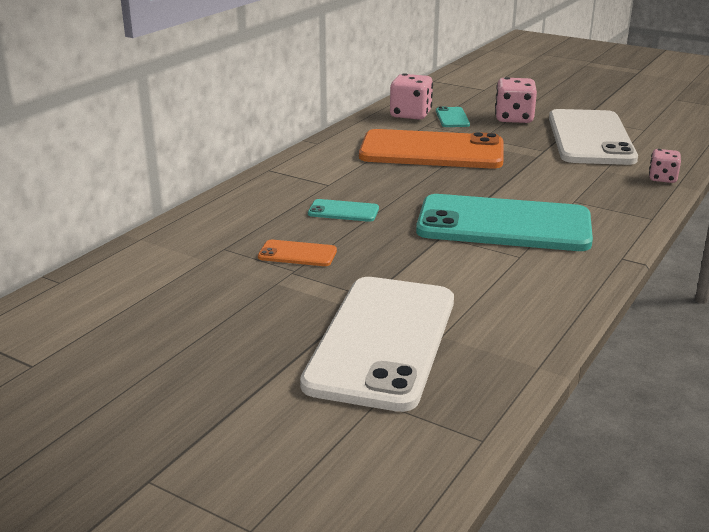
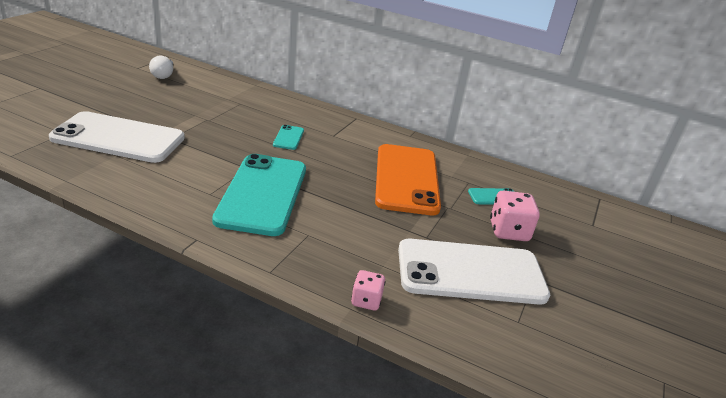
camera: 80 degrees right, 5 degrees up
(84, 329) = (163, 75): none -> white light bulb
(297, 254) = (229, 121): orange phone -> none
(410, 115) = (491, 177): pink dice -> none

